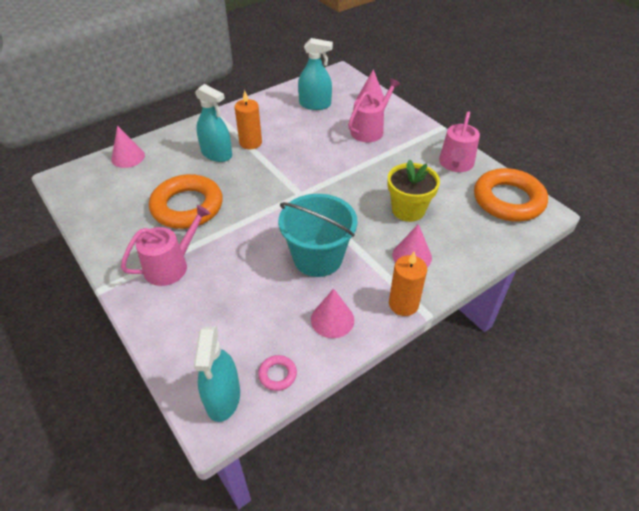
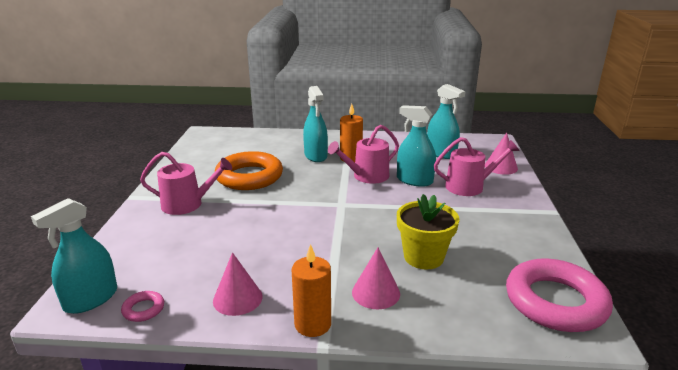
camera: 40 degrees right, 20 degrees down
(128, 157) = (256, 136): pink cone -> none
(318, 258) = (291, 251): turquoise bucket -> none
(326, 143) = (414, 180): none -> turquoise spray bottle
(456, 164) = (529, 245): pink watering can -> pink watering can (367, 176)
(508, 200) = (555, 302): orange ring -> pink ring

